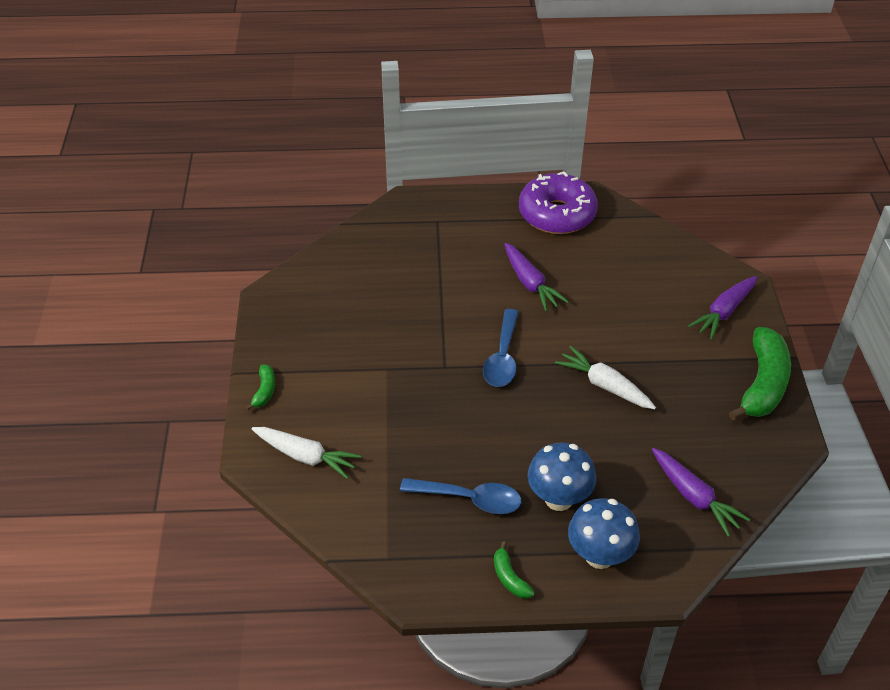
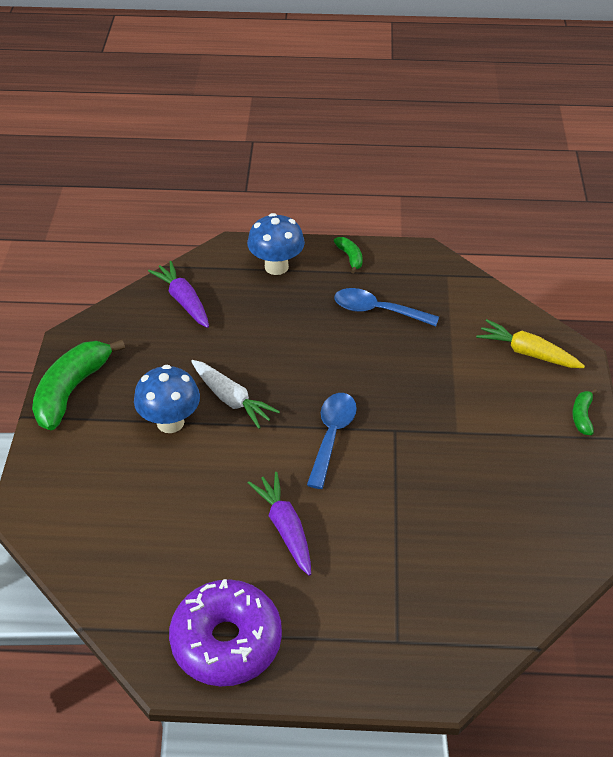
camera: 175 degrees left, 0 degrees up
(305, 456) = (527, 353): white carrot -> yellow carrot
(558, 499) = (300, 306): blue mushroom -> blue mushroom (170, 422)
(724, 312) = (69, 473): purple carrot -> none

